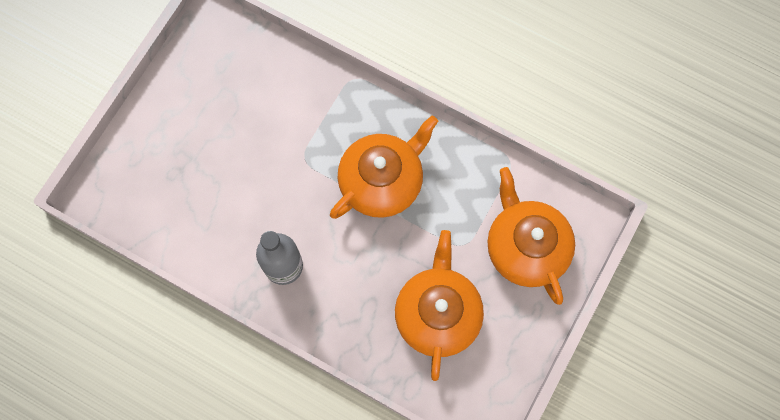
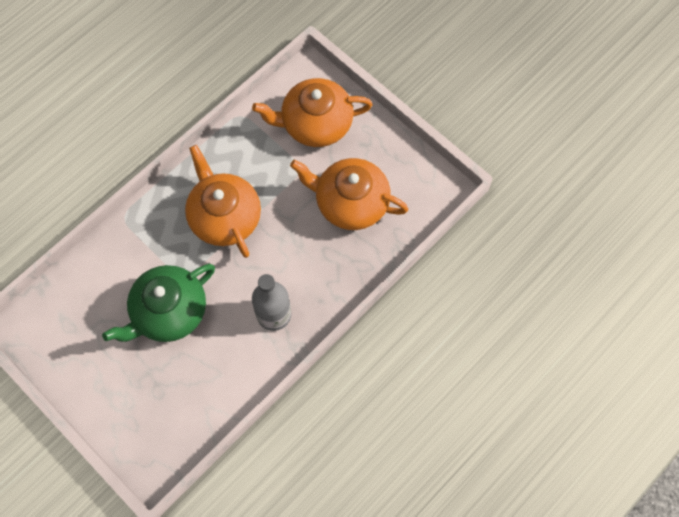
camera: 75 degrees left, 5 degrees down
(260, 157) = (169, 312): none -> green teapot

